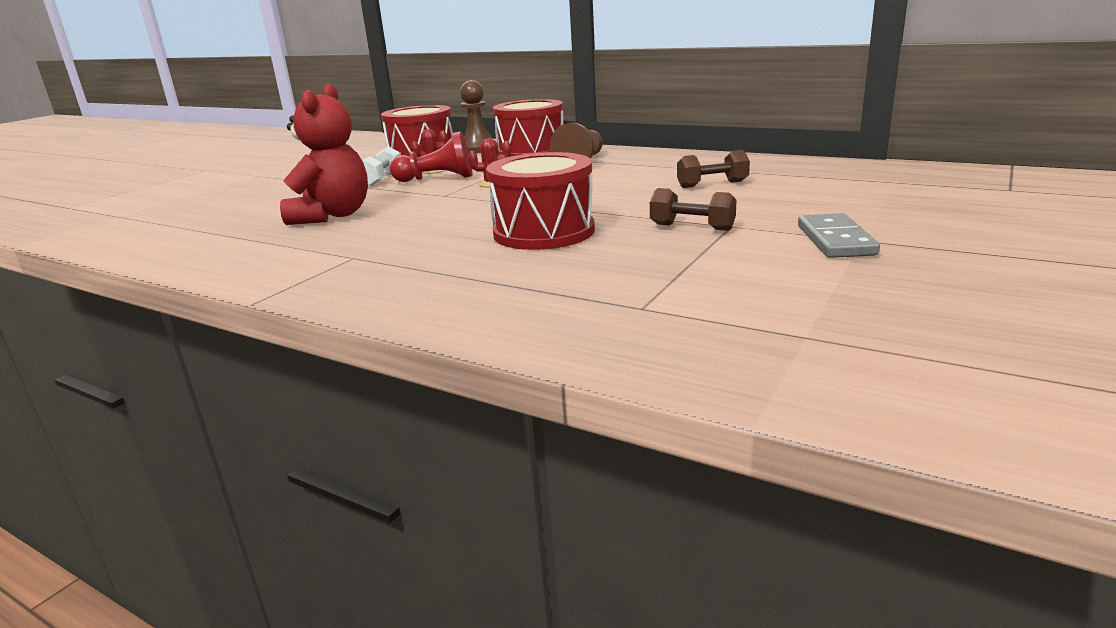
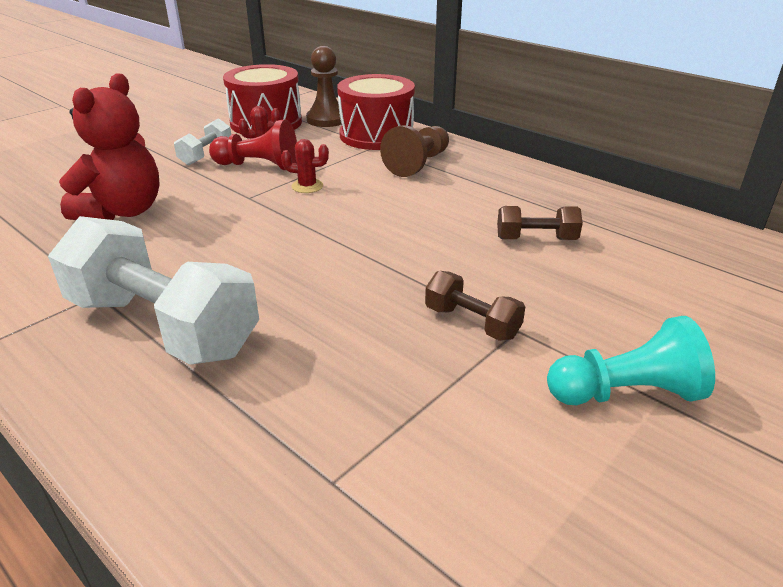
camera: 10 degrees right, 10 degrees up
(430, 263) = (163, 326): none -> white dumbbell
(544, 232) = (309, 293): red drum -> none
(835, 240) = (626, 393): grey domino -> turquoise pawn

